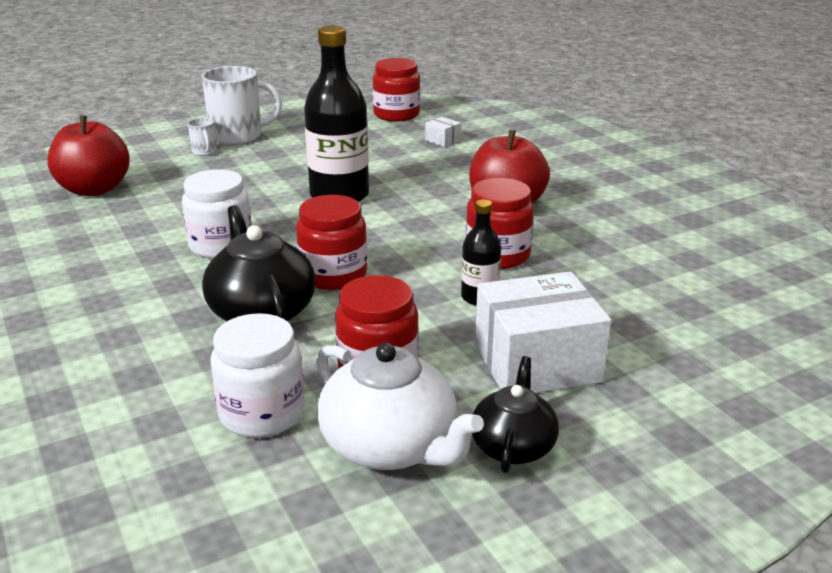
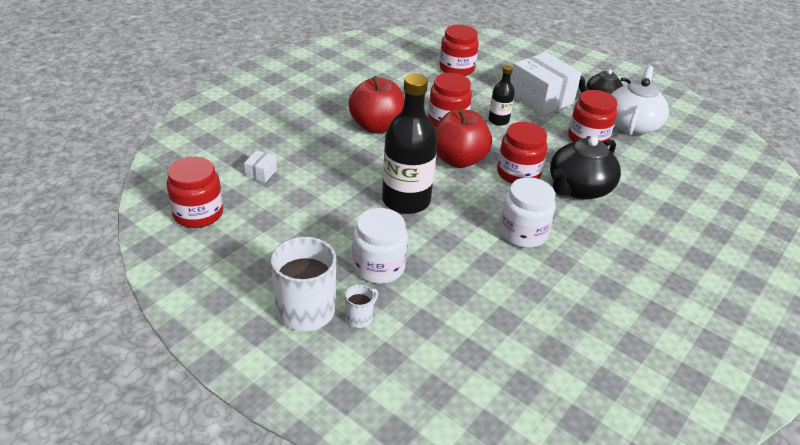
camera: 115 degrees left, 10 degrees up
(94, 189) = (491, 359): red apple -> red apple (458, 160)
(262, 413) = (650, 162): white jar -> white jar (378, 267)
(674, 303) = (456, 69): none -> red jar

